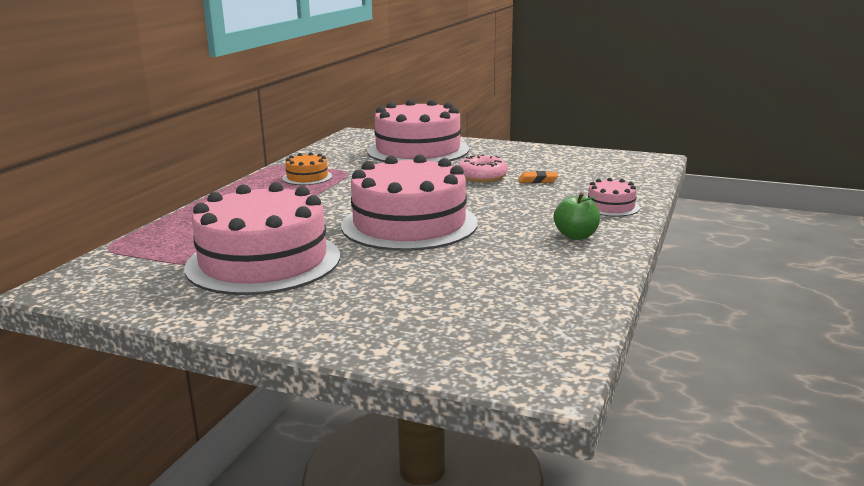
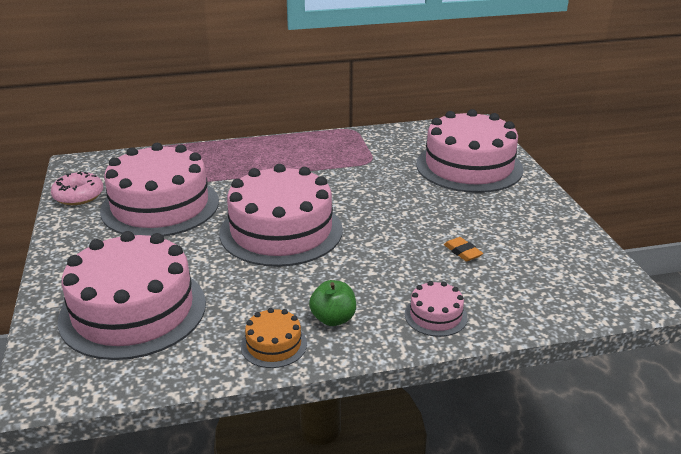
camera: 55 degrees right, 10 degrees up
(307, 177) = (338, 152): orange cake -> orange cake (274, 345)
(456, 309) = (133, 311): none -> pink cake
(482, 177) = (435, 221): pink donut -> pink donut (78, 196)

